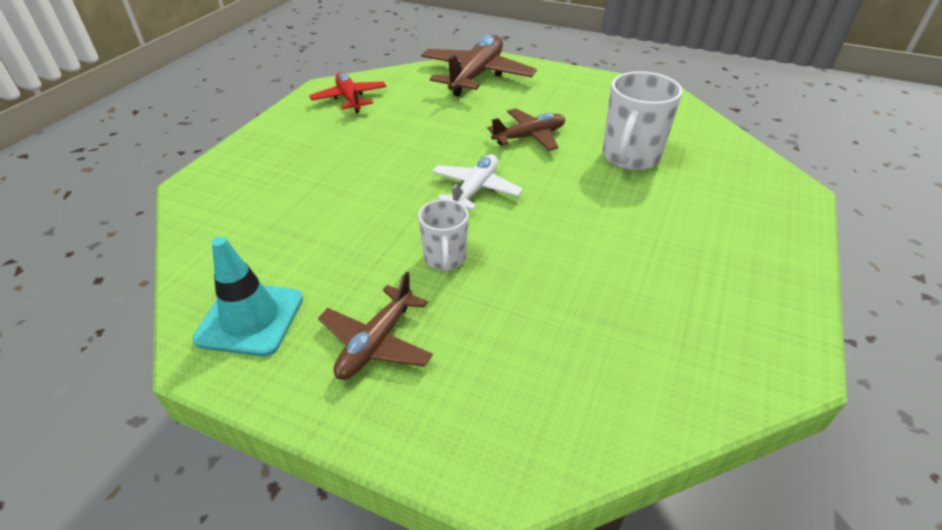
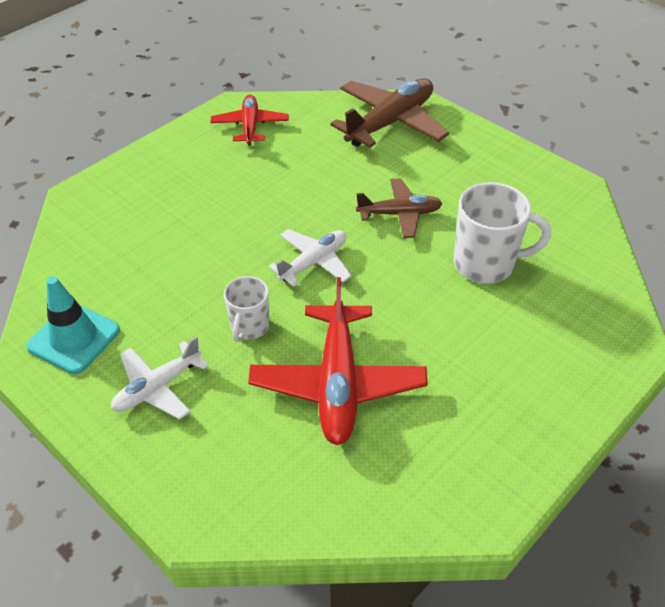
camera: 20 degrees right, 5 degrees up
(376, 342) = (158, 387): brown plane -> white plane
(566, 285) = (337, 383): none -> red plane
(630, 157) = (486, 264): white mug -> white mug turned 135 degrees counterclockwise

